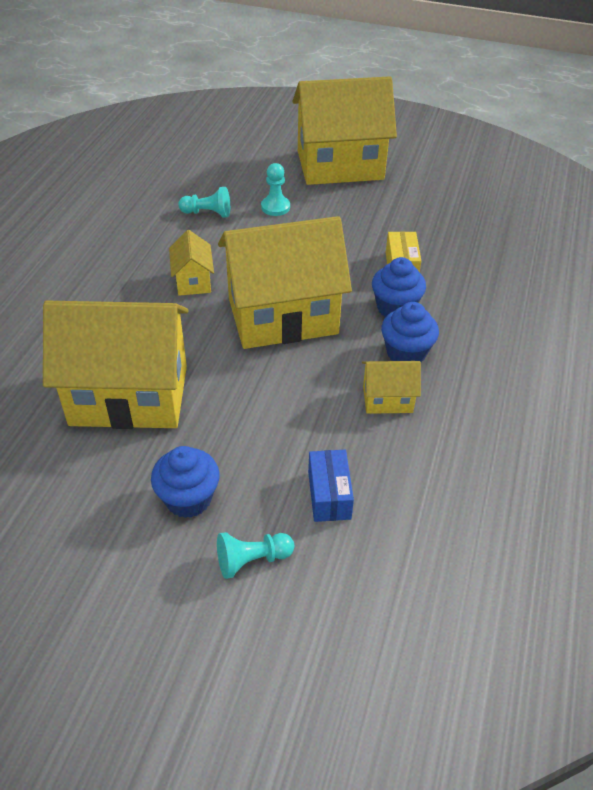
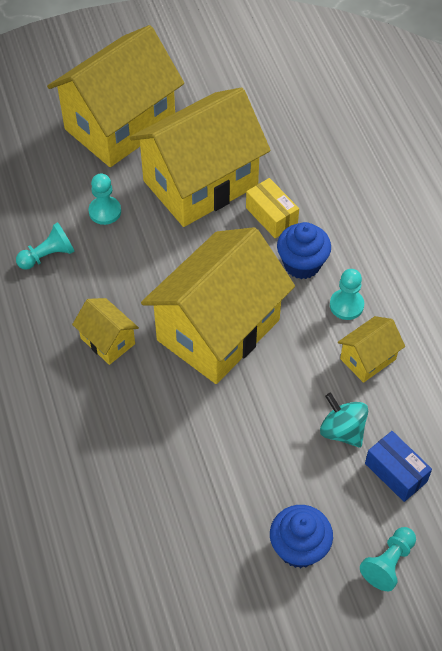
camera: 35 degrees left, 10 degrees up
(129, 395) = (165, 491): yellow house -> yellow house (200, 183)
(313, 437) = (342, 430): none -> turquoise spinning top
(406, 353) = (346, 305): blue cupcake -> turquoise pawn

